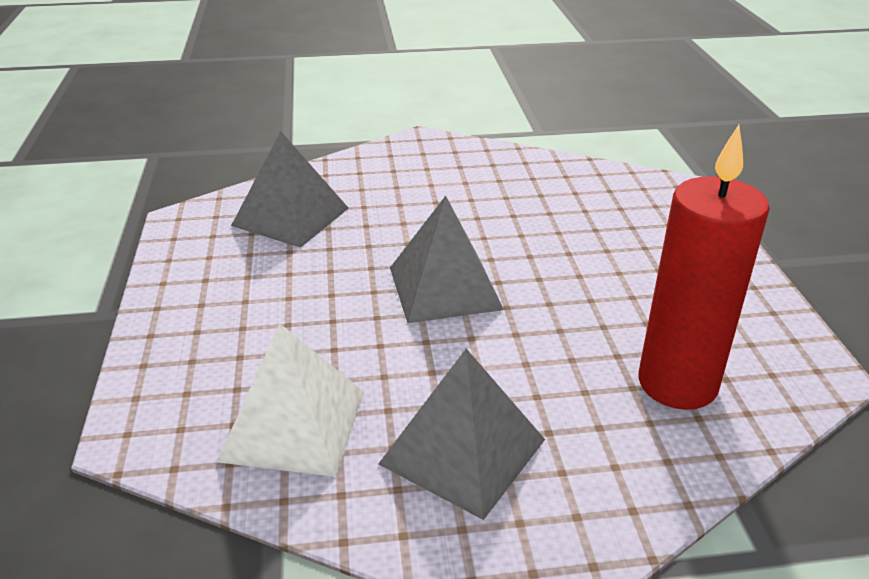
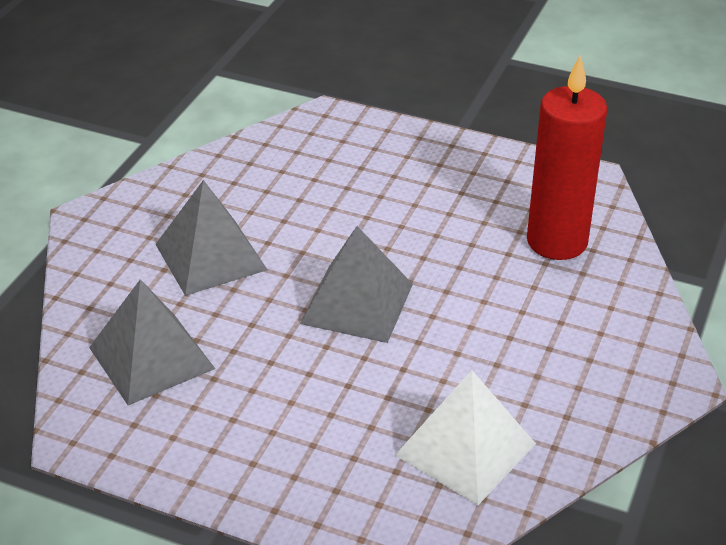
camera: 60 degrees left, 5 degrees up
(462, 451) = (552, 370): grey pyramid -> grey pyramid (210, 257)

